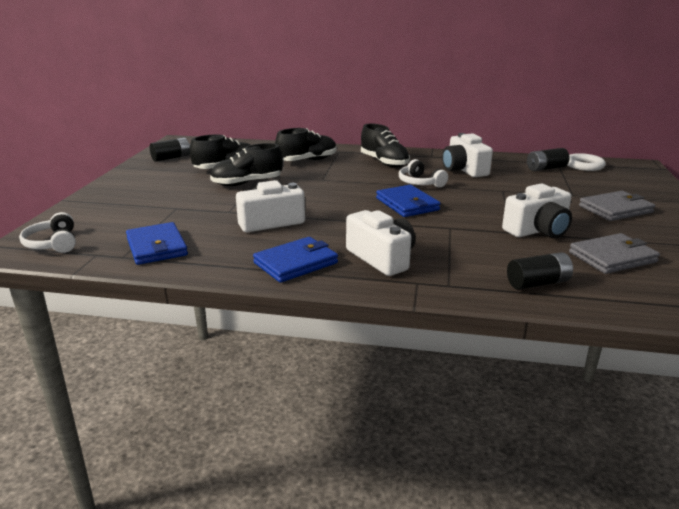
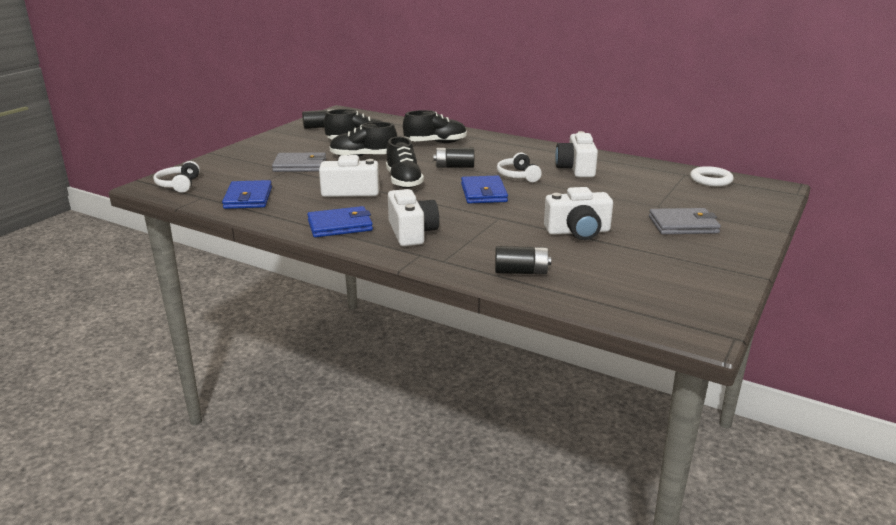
camera: 20 degrees right, 0 degrees up
(384, 162) = (505, 153): black shoe -> black shoe (404, 181)
(546, 168) = (664, 178): black battery -> black battery (454, 167)
(612, 257) = (618, 264): grey wallet -> grey wallet (300, 165)

